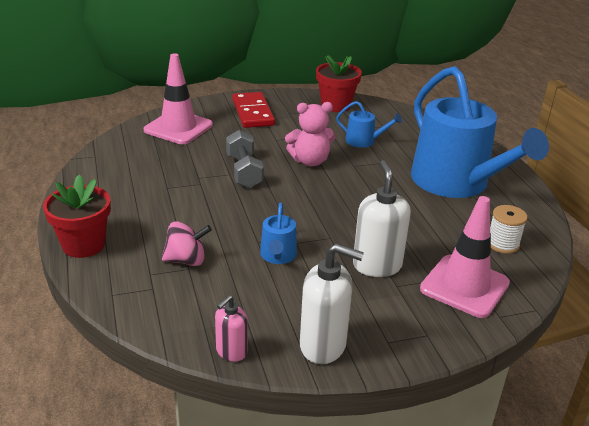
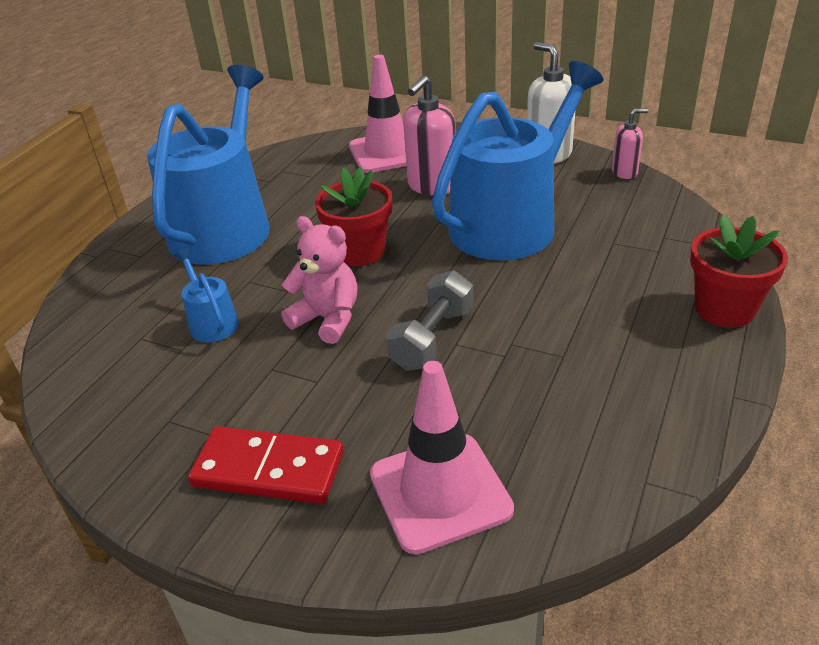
camera: 135 degrees left, 5 degrees up
(186, 260) = (609, 250): pink spinning top -> none
(253, 113) = (269, 469): red domino -> red domino turned 75 degrees clockwise
(278, 256) = (510, 223): blue watering can -> blue watering can, size x2.45
(336, 105) = (119, 418): red flower pot -> red flower pot (360, 252)
(377, 265) = (431, 186): white soap dispenser -> pink soap dispenser
(502, 244) = (301, 166): white spool -> none

